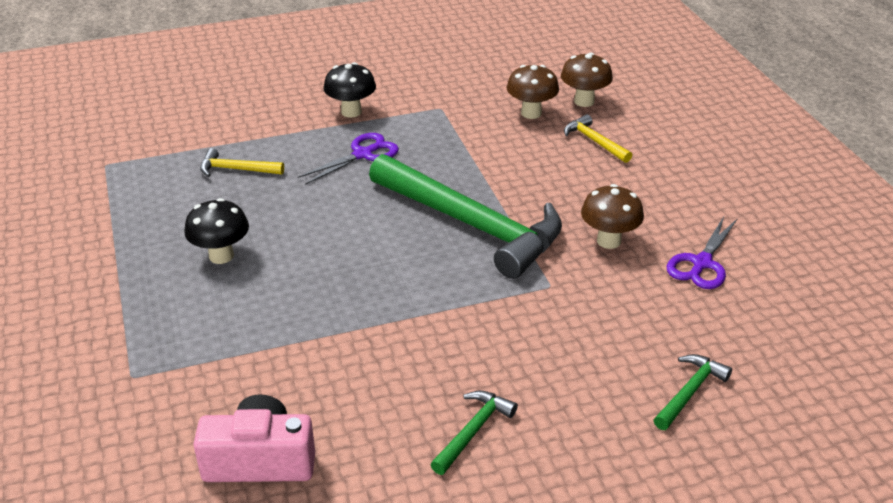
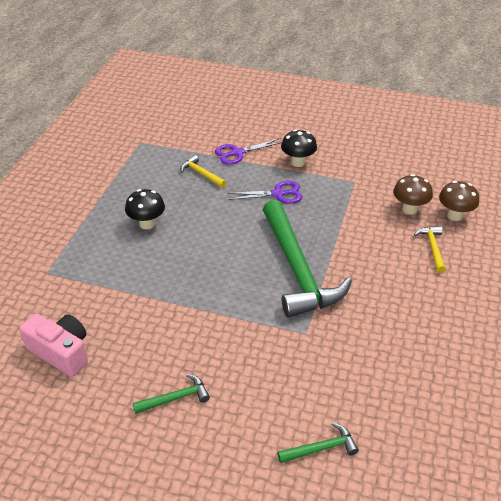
camera: 35 degrees right, 5 degrees up
(609, 241) = (371, 322): brown mushroom -> none
(701, 263) = (418, 368): purple scissors -> purple scissors (237, 153)

